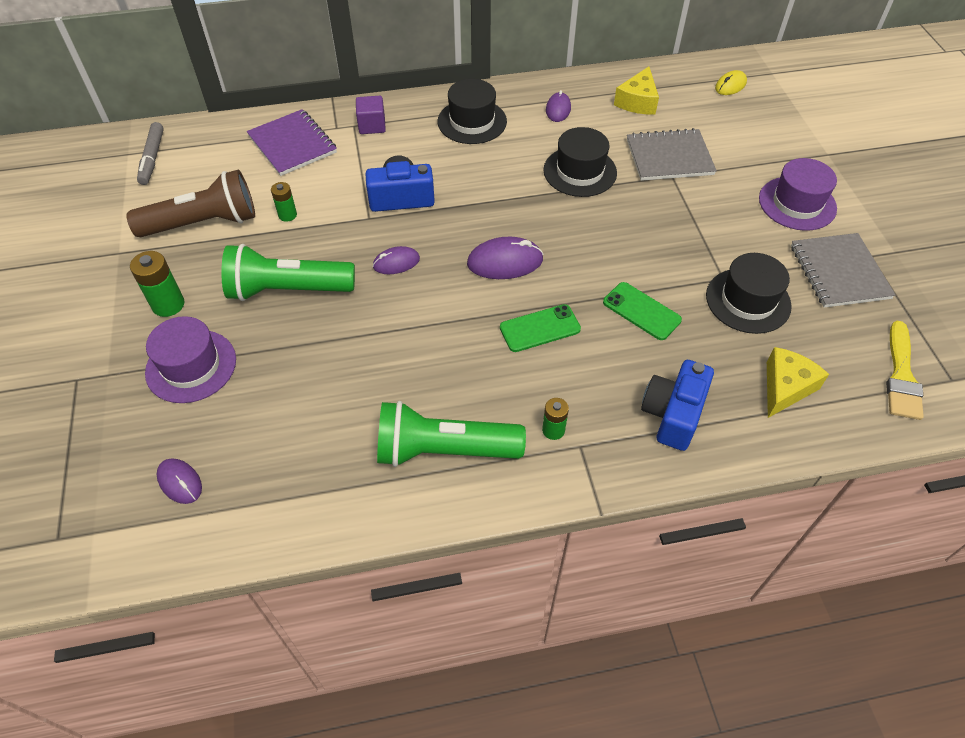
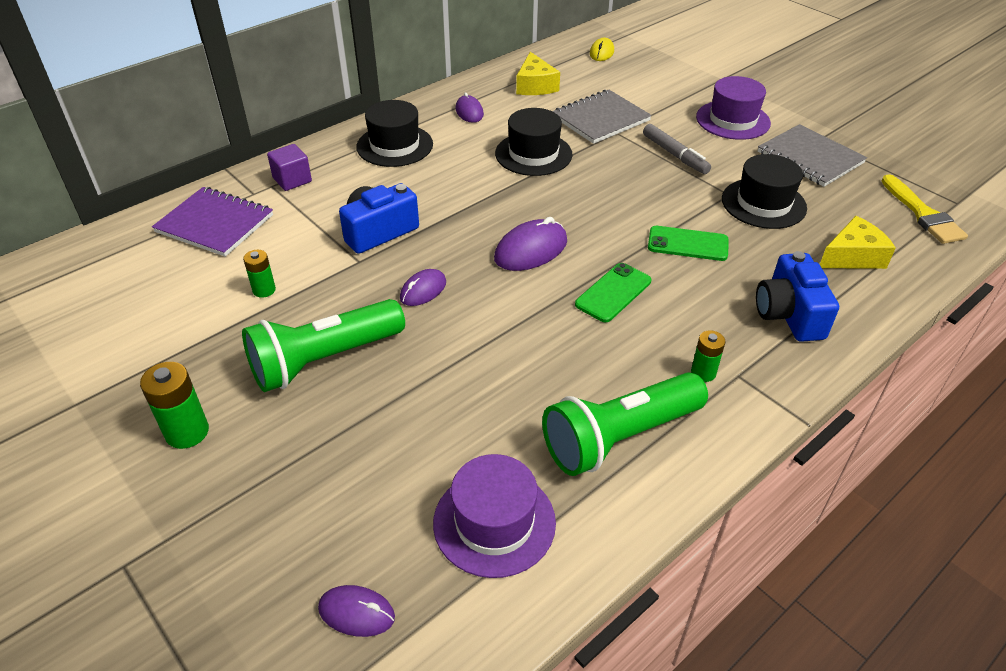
camera: 30 degrees left, 10 degrees down
(152, 158) = (44, 292): grey marker -> grey marker (674, 155)
(191, 366) = (269, 483): purple hat -> purple hat (494, 522)
(203, 223) = (166, 333): brown flashlight -> none
(785, 387) = (852, 256): yellow cheese -> yellow cheese turned 60 degrees clockwise

